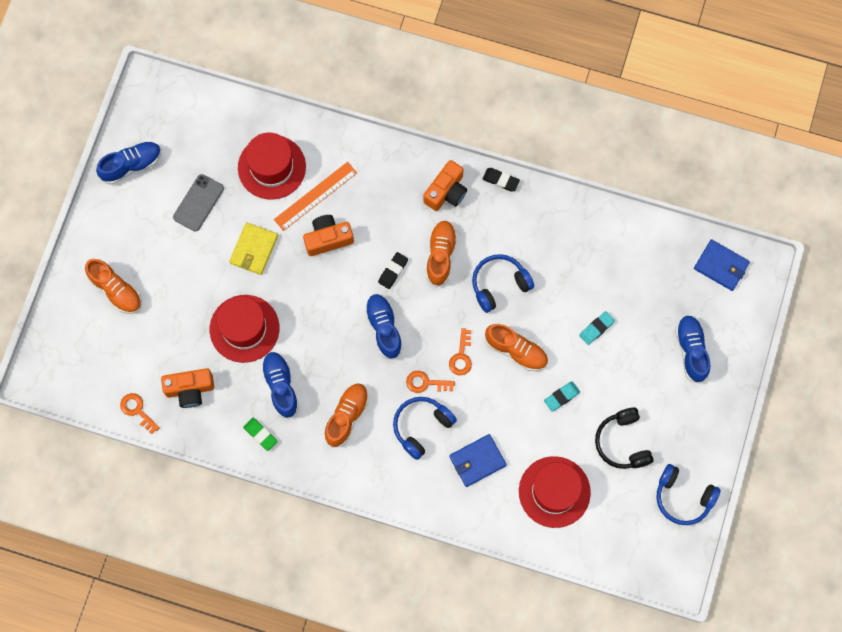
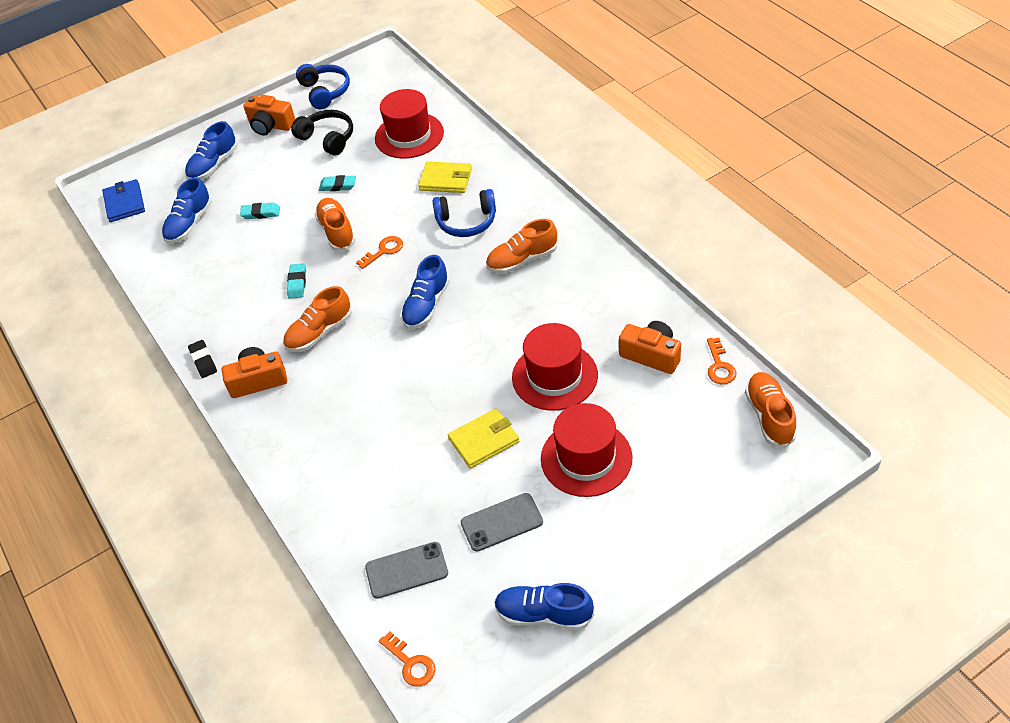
camera: 135 degrees left, 25 degrees down
(116, 290) = (662, 488): orange shoe -> orange shoe (769, 416)
(231, 137) = (406, 570): none -> grey phone
(260, 434) = (612, 286): green eraser -> none
(272, 167) = (393, 509): red hat -> red hat (586, 458)
(281, 386) = (561, 312): blue shoe -> blue shoe (189, 224)
(315, 196) = (378, 452): orange ruler -> none
(328, 239) = (403, 406): orange camera -> orange camera (270, 125)
(393, 271) = (373, 344): black eraser -> none
(426, 383) = (432, 248): orange key -> orange key (410, 663)
(477, 461) = (446, 180): blue wallet -> yellow wallet
(499, 285) = (297, 283): blue headphones -> turquoise eraser
(622, 442) = (327, 139): black headphones -> black headphones turned 75 degrees counterclockwise

